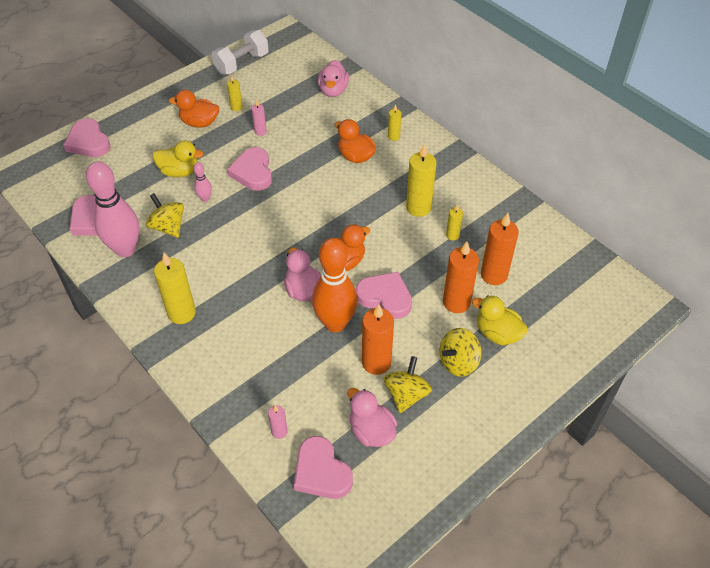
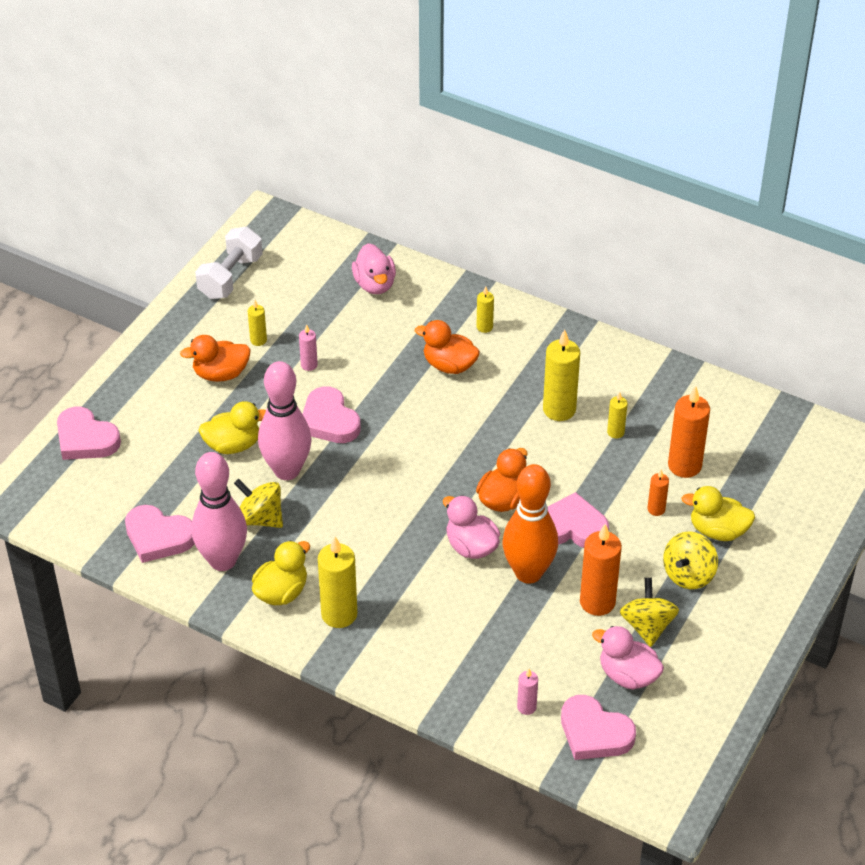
camera: 20 degrees left, 5 degrees down
(151, 284) = (281, 592): none -> yellow duck
(205, 198) = (287, 470): pink bowling pin -> pink bowling pin, size x2.31
(456, 302) = (656, 509): orange candle -> orange candle, size x0.52

